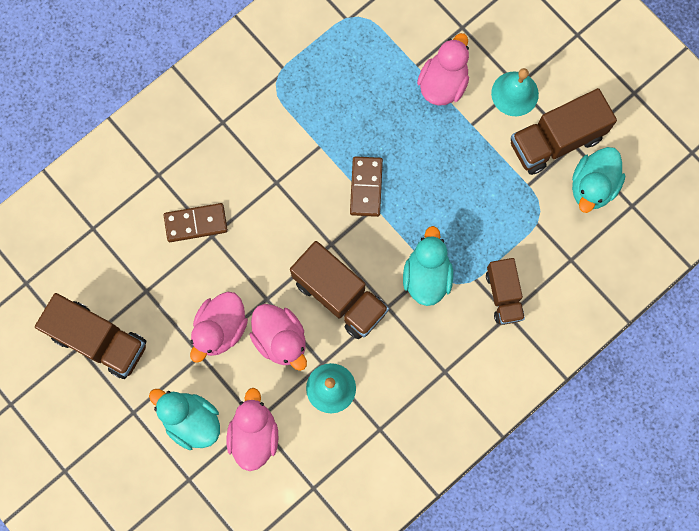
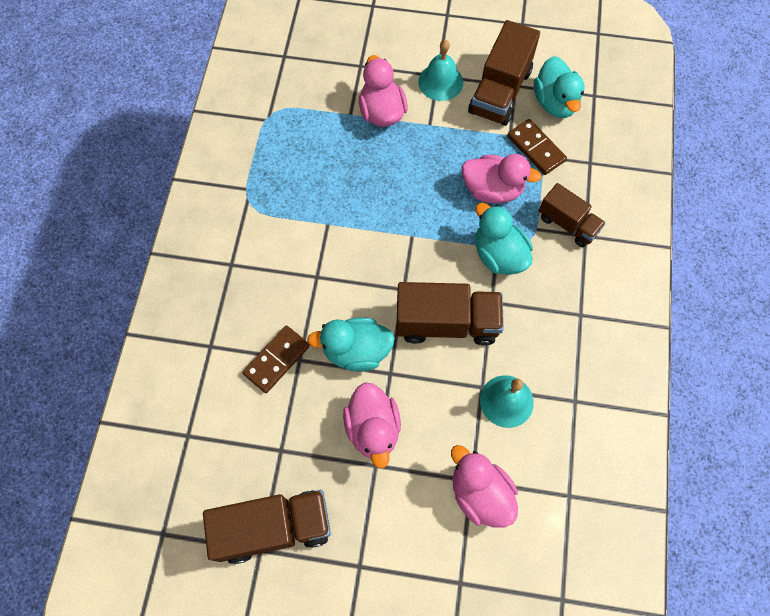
camera: 40 degrees left, 10 degrees down
(191, 420) = (416, 528): turquoise duck -> turquoise duck (356, 351)
(280, 339) = (430, 396): pink duck -> pink duck (492, 190)
(366, 187) = (391, 226): brown domino -> brown domino (536, 148)

